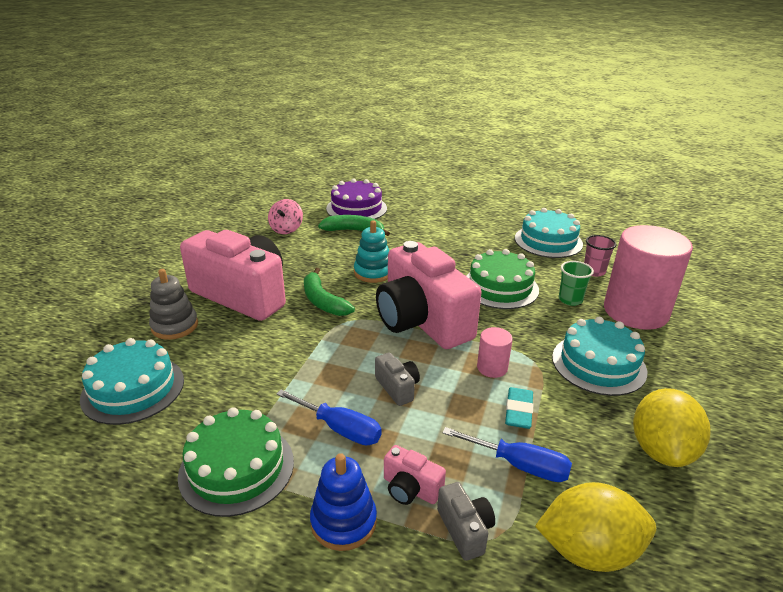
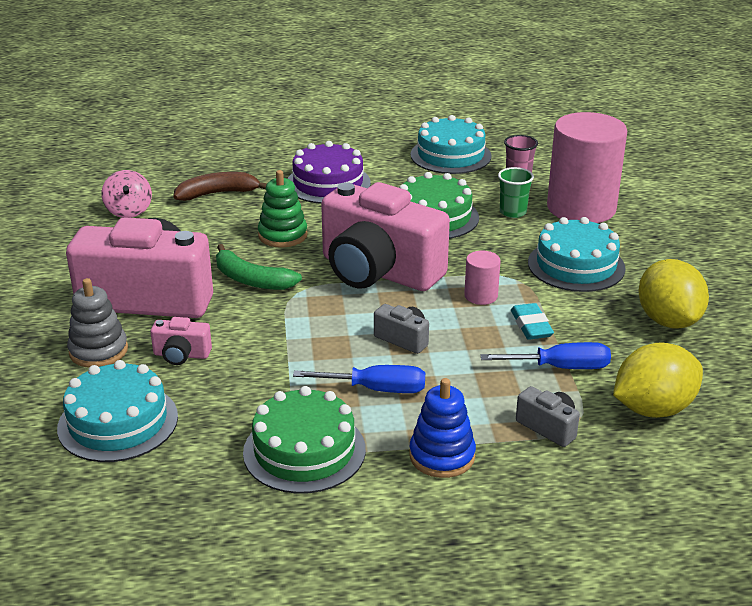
camera: 25 degrees left, 0 degrees up
(354, 231) = (217, 193): green banana -> brown banana
(356, 208) = (196, 166): purple cake -> purple cake (328, 183)
(373, 272) = (282, 235): turquoise stacking toy -> green stacking toy
(410, 489) = (481, 414): pink camera -> pink camera (181, 355)

